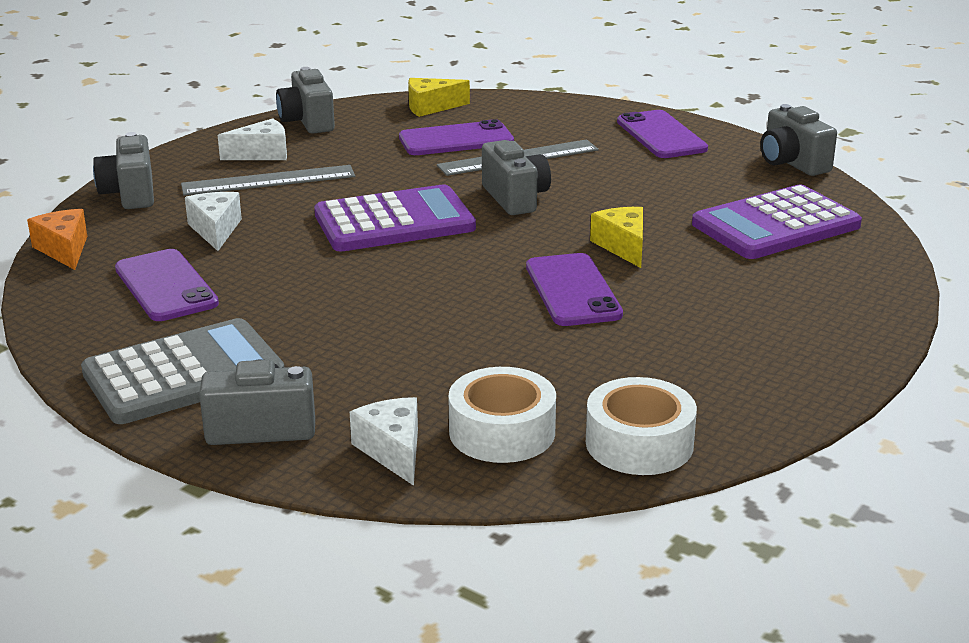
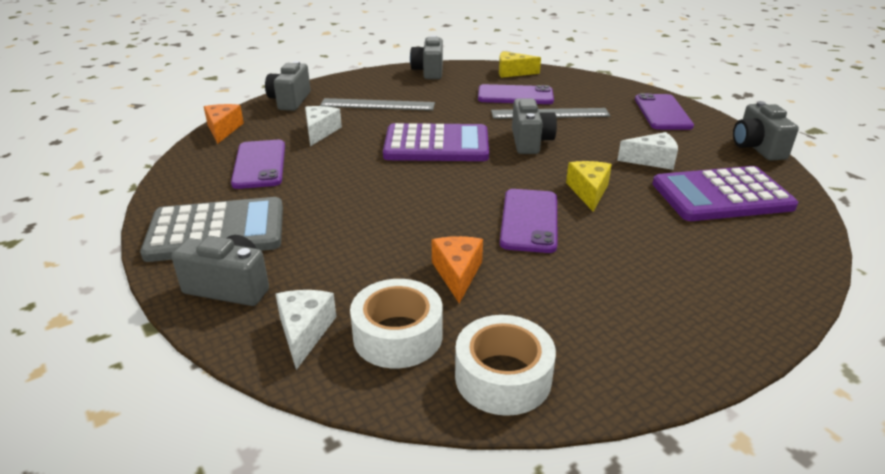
camera: 20 degrees right, 5 degrees up
(262, 154) = (387, 87): white cheese -> white cheese (652, 160)
(526, 361) = (457, 273): none -> orange cheese

